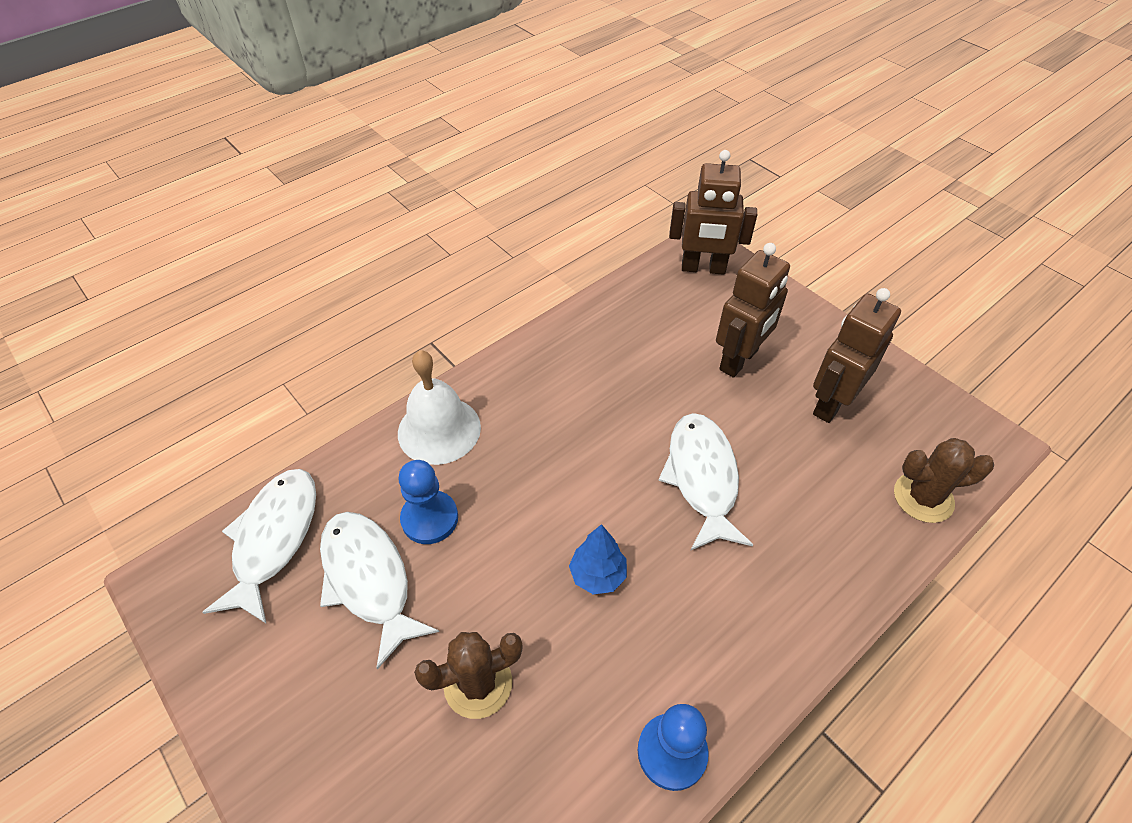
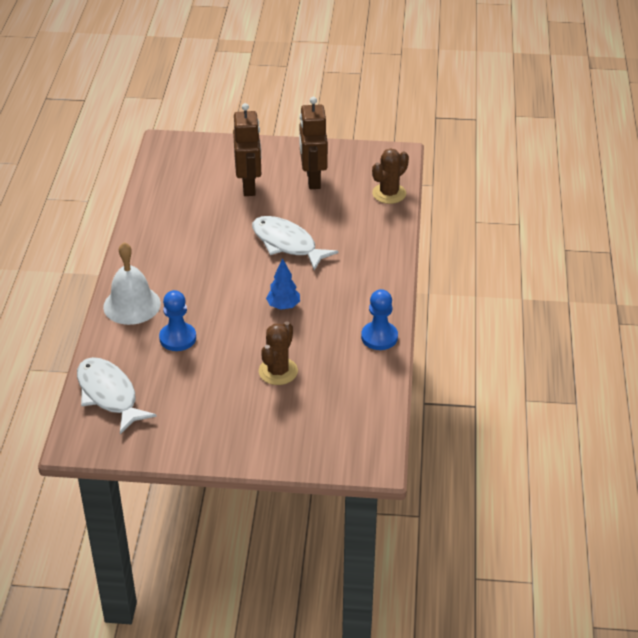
camera: 45 degrees left, 10 degrees down
(369, 579) = (180, 375): white fish -> none
(703, 268) = (179, 154): brown robot -> none

